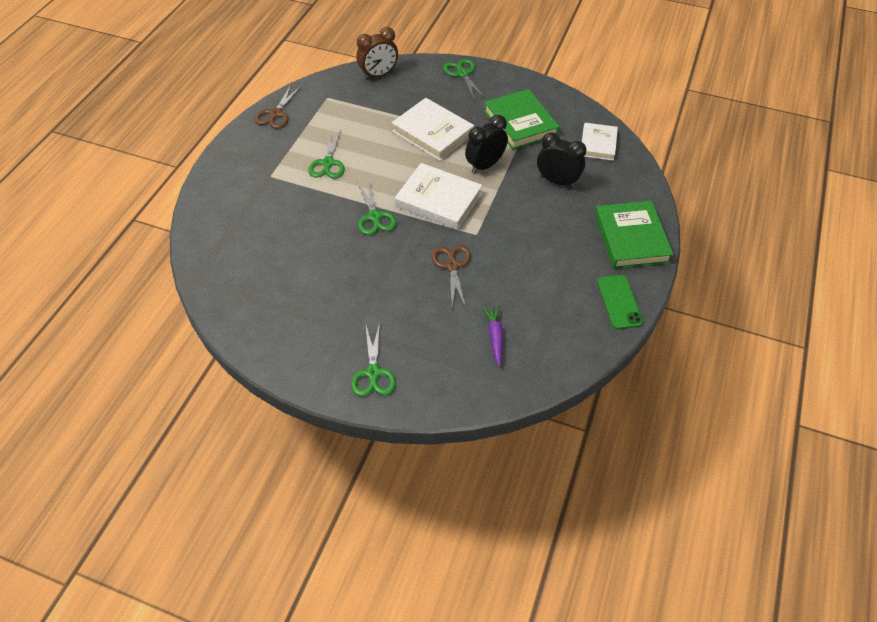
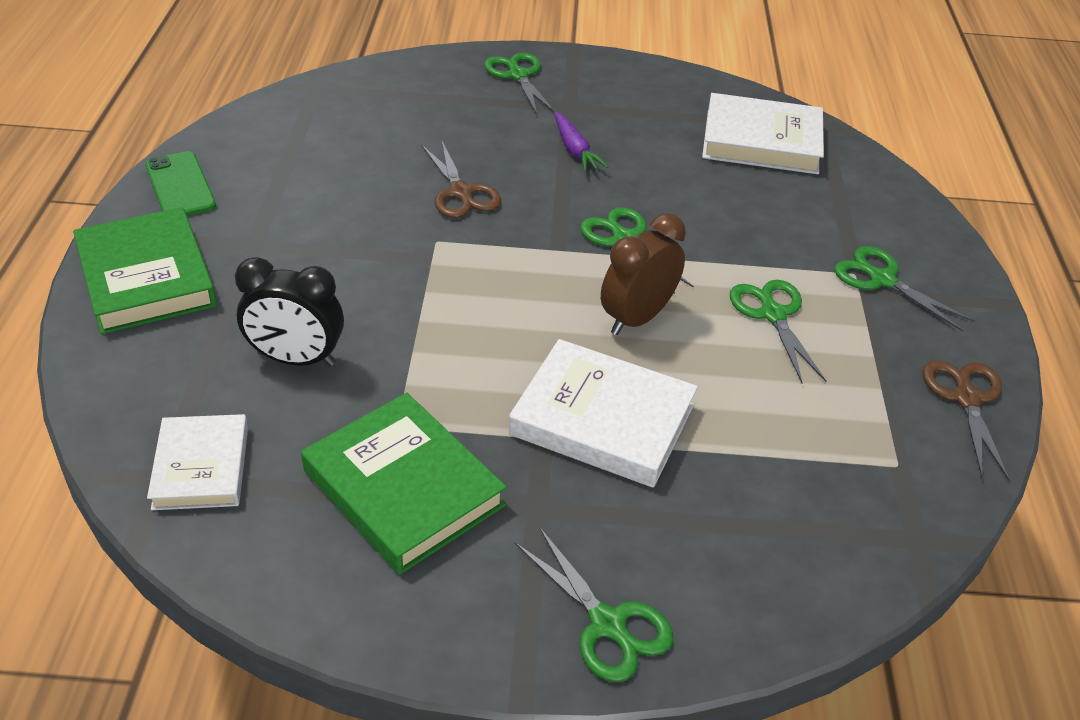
camera: 160 degrees right, 10 degrees down
(260, 170) = (881, 279): none -> green scissors
(378, 75) = (828, 565): brown clock -> brown clock (636, 318)
(438, 200) = (526, 283): white book -> white book (761, 141)
(485, 165) = (459, 366): black clock -> none
(495, 337) = (370, 125): purple carrot -> purple carrot (575, 150)

